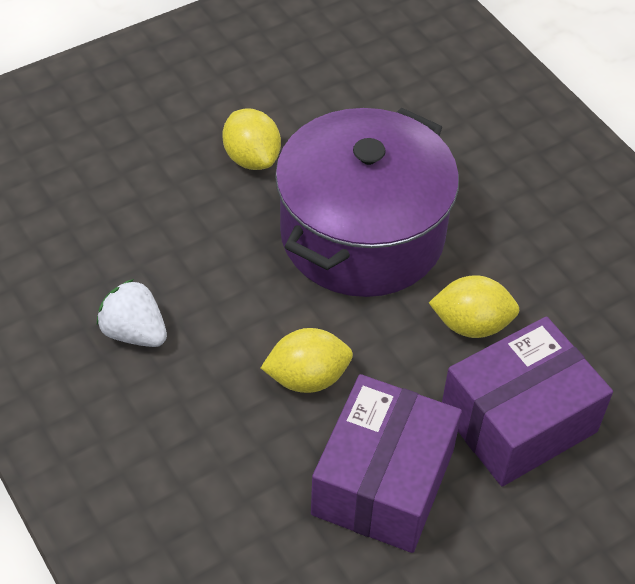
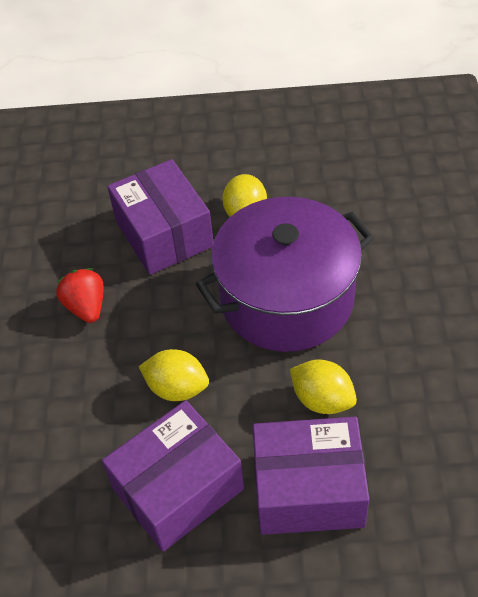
camera: 35 degrees right, 0 degrees up
(134, 332) = (86, 307): white strawberry -> red strawberry
(170, 214) = (164, 234): none -> purple box

